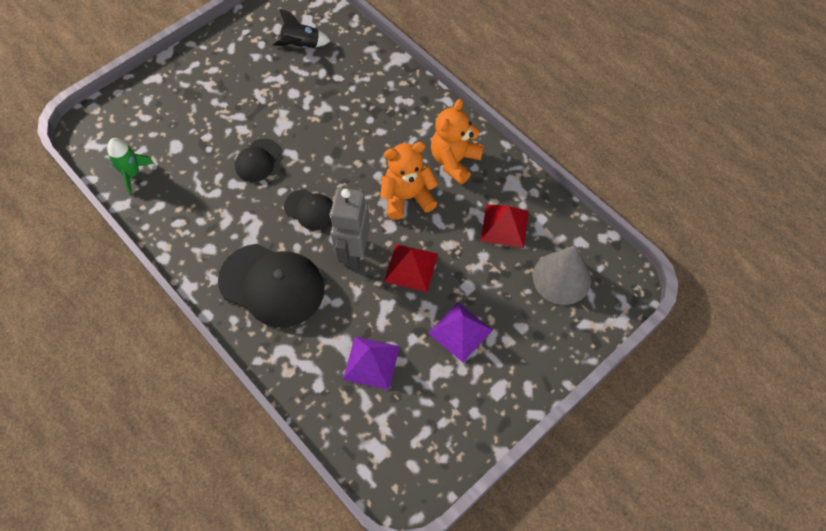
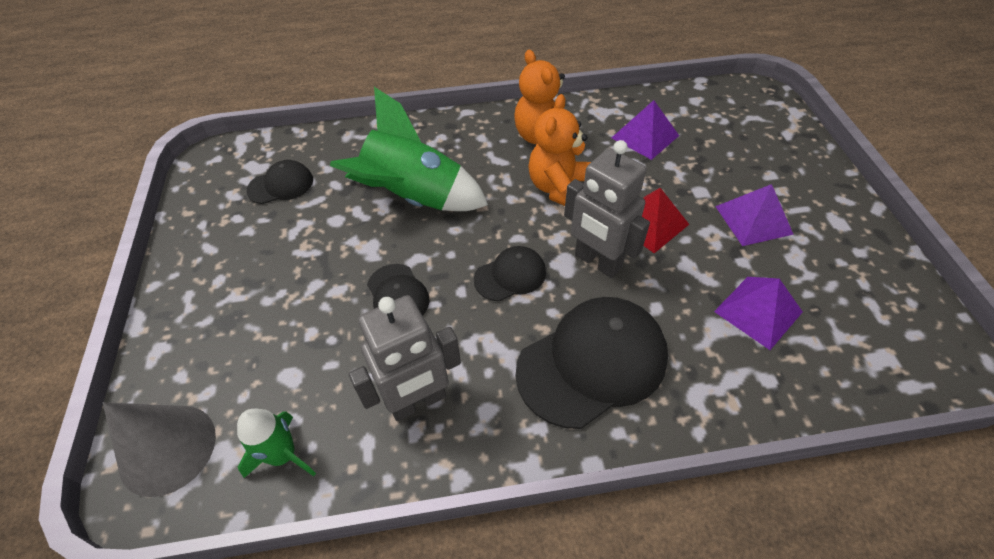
camera: 55 degrees left, 10 degrees down
(195, 213) = (418, 402): none -> grey robot
(301, 46) = (281, 185): black rocket -> black cap
(340, 121) = (414, 198): none -> green rocket
(504, 225) = (645, 136): red pyramid -> purple pyramid
(561, 278) = (728, 126): grey cone -> grey cone (167, 449)

